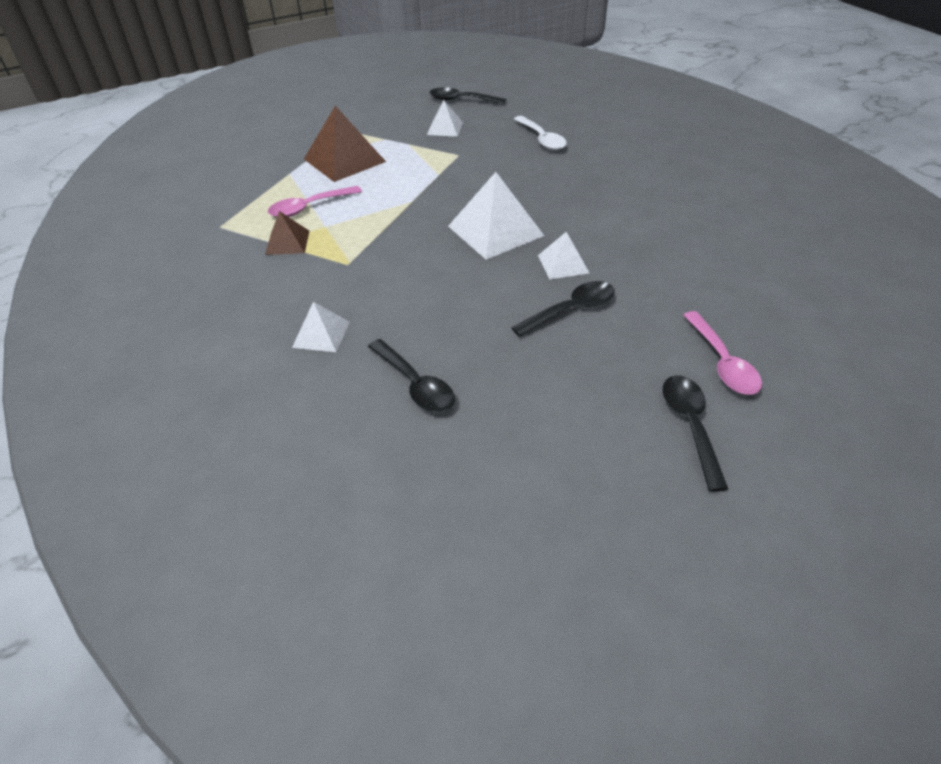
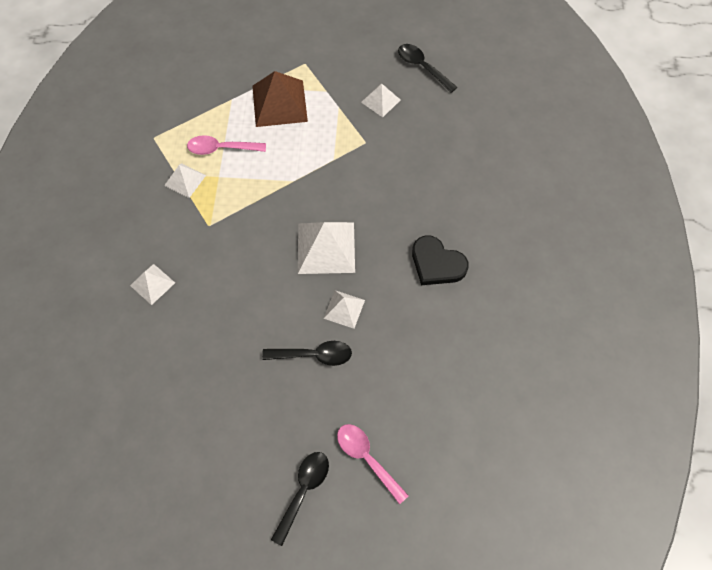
camera: 30 degrees right, 20 degrees up
(287, 242) = (185, 180): brown pyramid -> white pyramid
(415, 384) = (177, 360): black spoon -> none
(542, 139) = (444, 157): white spoon -> none
(615, 200) = (437, 264): none -> black heart
(722, 362) = (367, 458): pink spoon -> pink spoon turned 120 degrees clockwise

